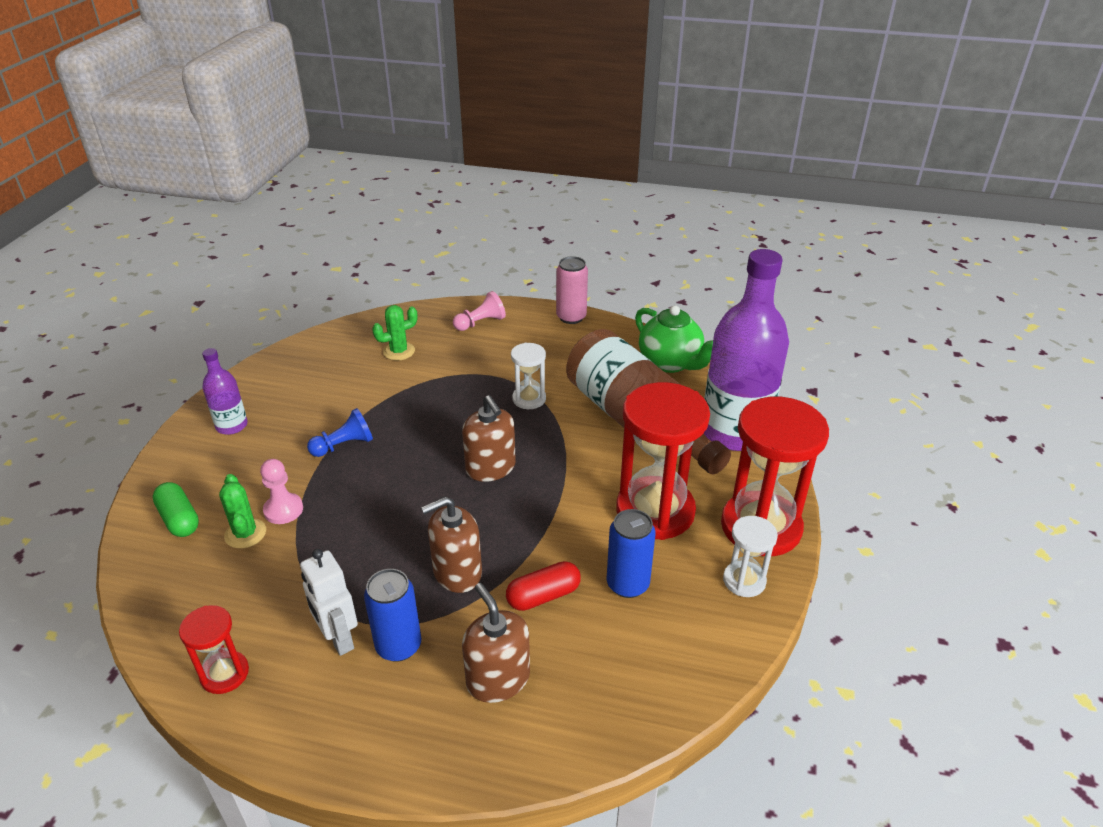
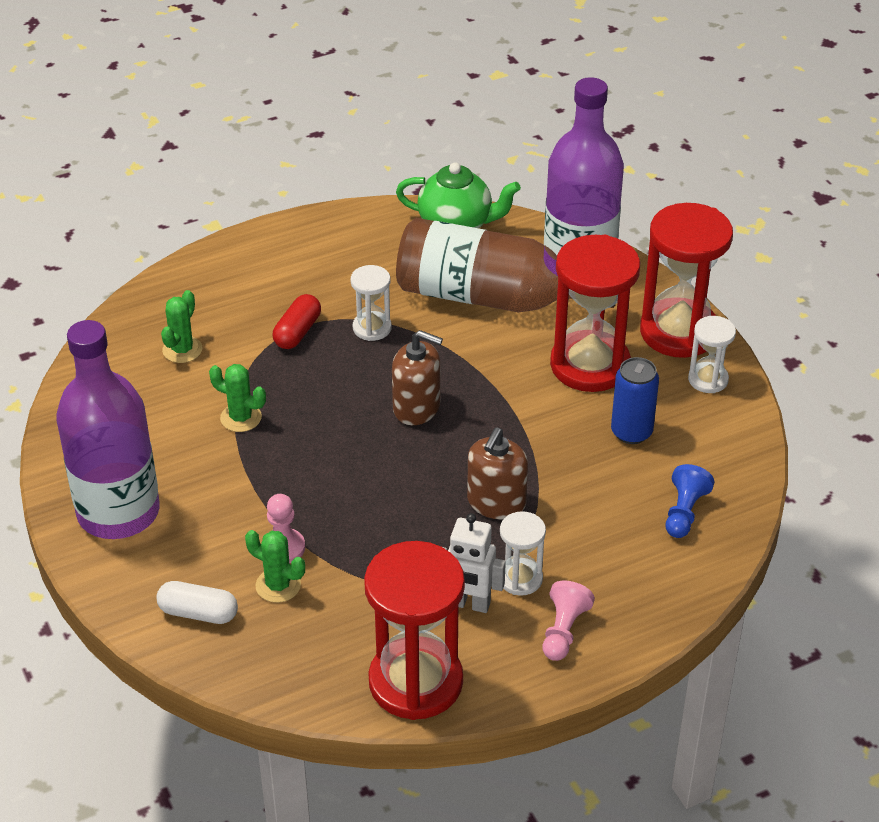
camera: 40 degrees left, 5 degrees up
(179, 519) = (198, 613): green capsule -> white capsule
(224, 674) = (415, 682): red hourglass -> red hourglass, size x2.01
(232, 426) = (118, 512): purple bottle -> purple bottle, size x2.16
(344, 445) = (257, 465): blue pawn -> blue pawn (684, 512)
(375, 410) = (241, 418): none -> green cactus
(398, 646) = (520, 578): blue can -> white hourglass
(480, 323) = (225, 277): pink pawn -> pink pawn (563, 631)
(498, 679) = (618, 552): brown soap dispenser -> none
(543, 596) = (581, 478): red capsule -> red capsule (297, 332)
(571, 317) = (309, 224): pink can -> none

